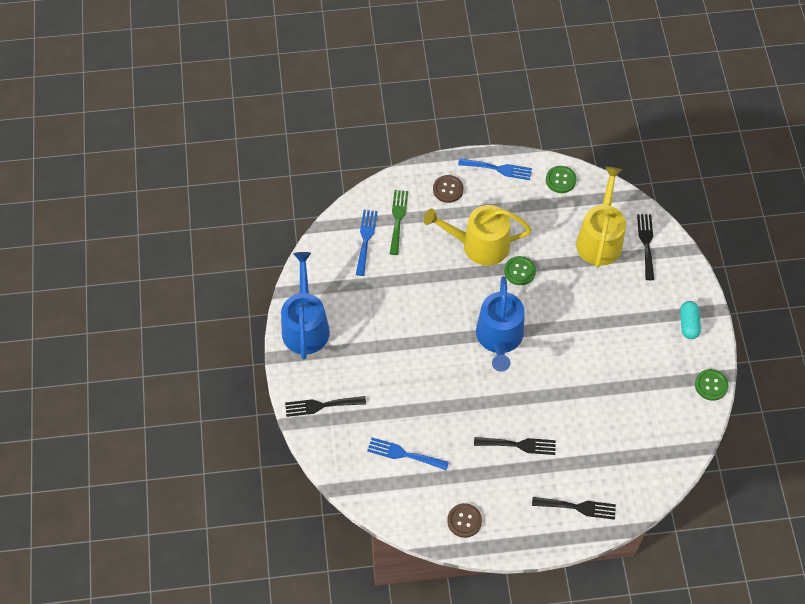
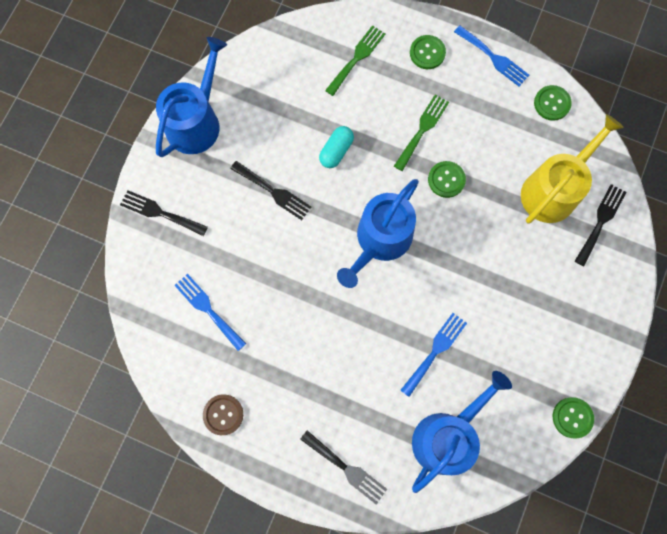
camera: 30 degrees right, 15 degrees up
(366, 239) = (311, 62): blue fork -> blue fork (435, 351)
(448, 189) = (427, 53): brown button -> green button
(479, 245) = (422, 129): yellow watering can -> green fork
(519, 445) = (328, 366): black fork -> black fork (274, 192)
(633, 445) = (447, 436): none -> blue watering can
(688, 324) = (590, 336): turquoise capsule -> turquoise capsule (336, 151)

